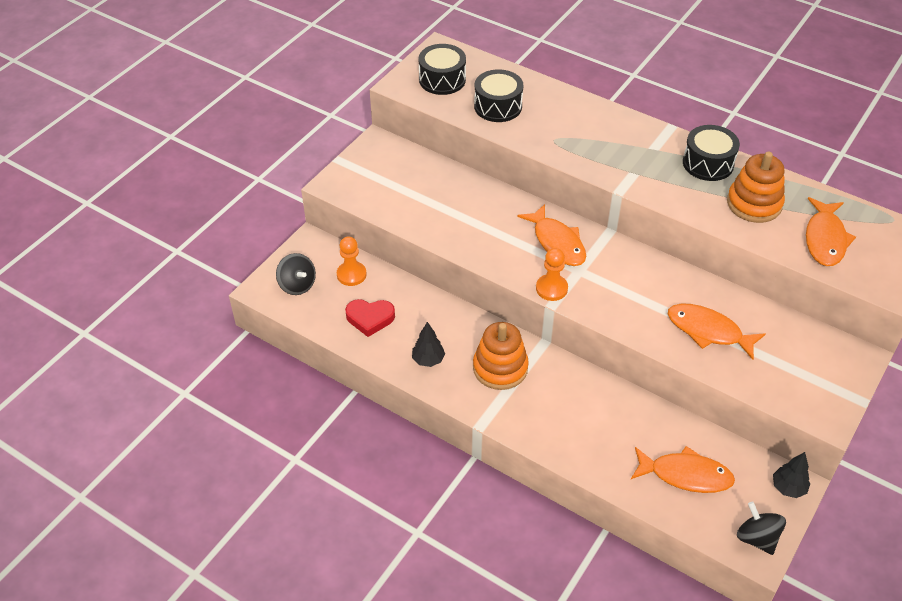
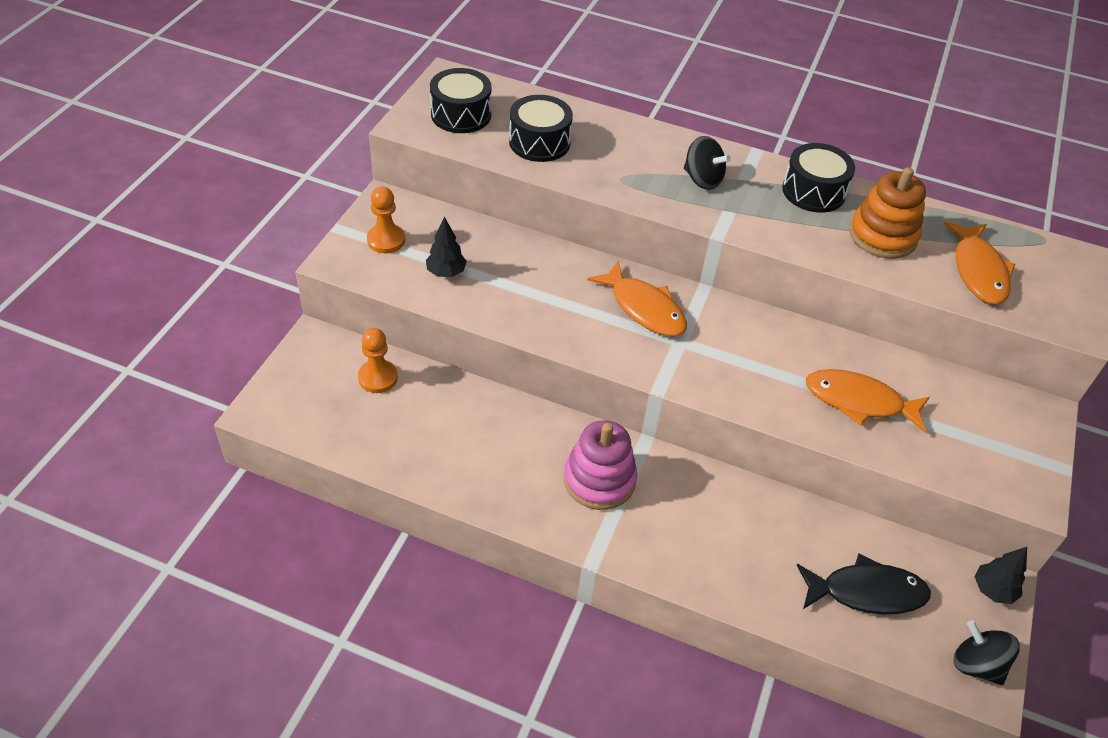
camera: 15 degrees left, 0 degrees up
(297, 285) = (307, 400): black spinning top -> black spinning top (702, 179)
(370, 318) = (414, 434): red heart -> none
(428, 360) = (503, 481): black tree -> black tree (446, 273)
(500, 368) = (599, 480): orange stacking toy -> pink stacking toy
(551, 288) = (652, 369): orange pawn -> orange pawn (386, 240)
(685, 475) = (867, 592): orange fish -> black fish

